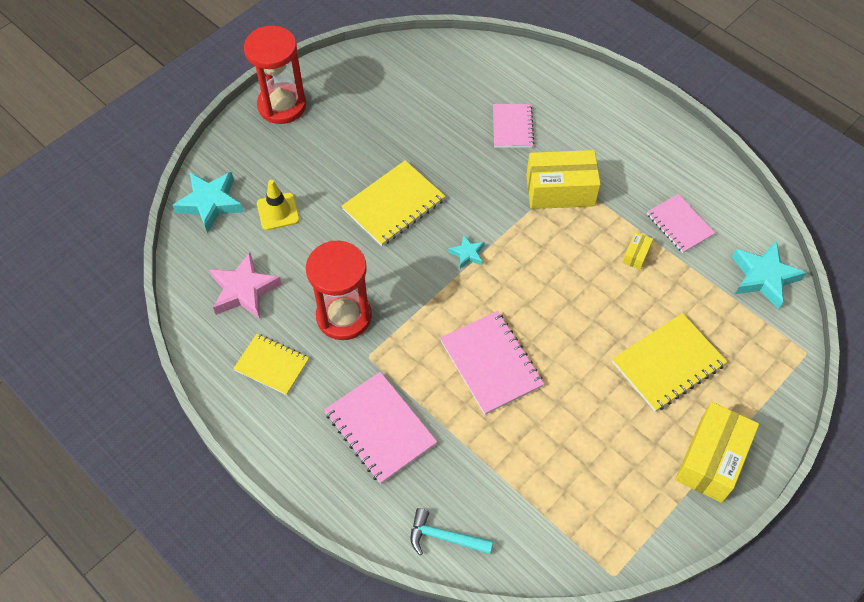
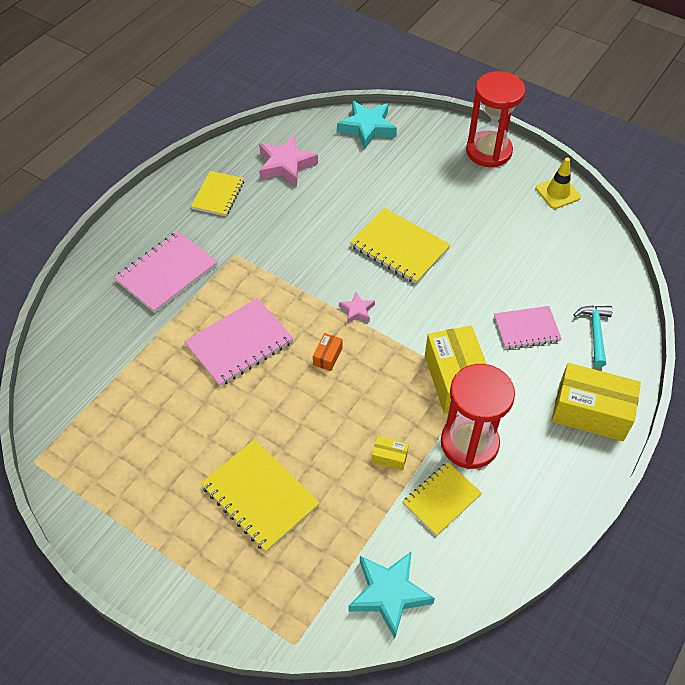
camera: 80 degrees right, 5 degrees down
(278, 211) = (370, 170): yellow traffic cone -> yellow traffic cone (557, 193)
(344, 316) = (272, 232): red hourglass -> red hourglass (469, 443)
(444, 537) = (70, 330): turquoise hammer -> turquoise hammer (595, 332)
(467, 254) = (357, 310): turquoise star -> pink star
(519, 287) = (327, 356): none -> orange box
(679, 224) = (441, 499): pink notebook -> yellow notebook
(711, 459) = (153, 542): yellow box -> yellow box (590, 412)

